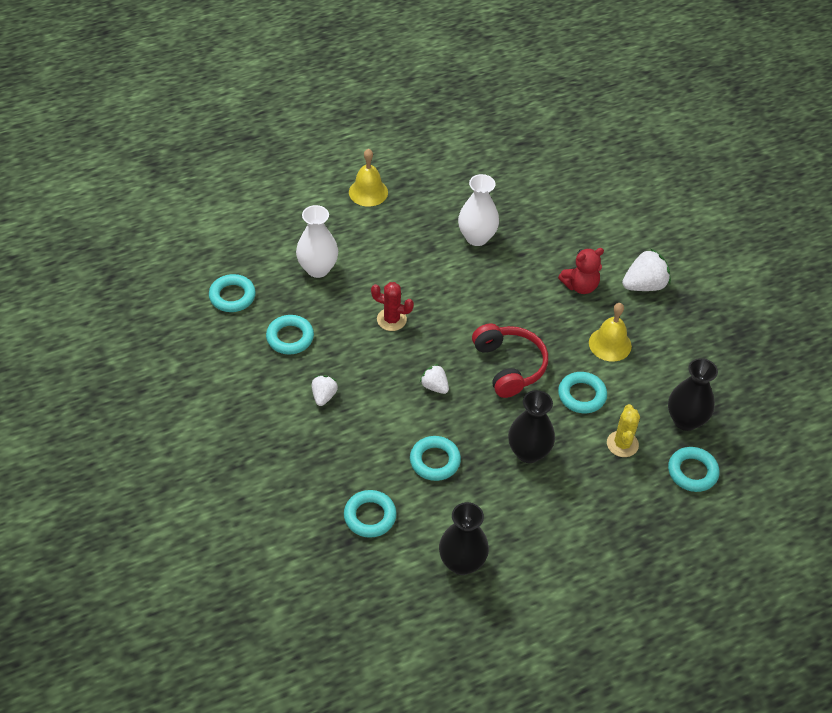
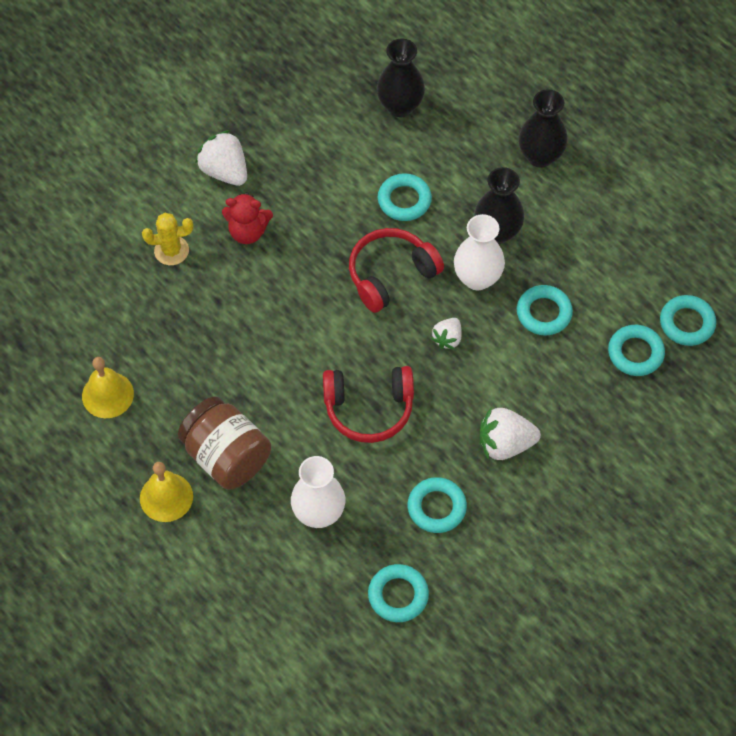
camera: 105 degrees left, 10 degrees up
(324, 396) = (505, 444): white strawberry -> white strawberry, size x1.68
(386, 230) = (226, 456): none -> brown jar
(391, 319) = (369, 408): red cactus -> red headphones
(462, 563) = (650, 259): black vase -> black vase (540, 156)
(476, 237) = (206, 353): white vase -> white vase (477, 278)
(580, 286) = (248, 232): red teddy bear -> red teddy bear turned 135 degrees clockwise
(610, 344) = (324, 188): yellow bell -> yellow bell (107, 395)
(622, 444) = (452, 154): yellow cactus -> yellow cactus (171, 250)
(692, 472) = (461, 91): turquoise ring -> turquoise ring (687, 323)

